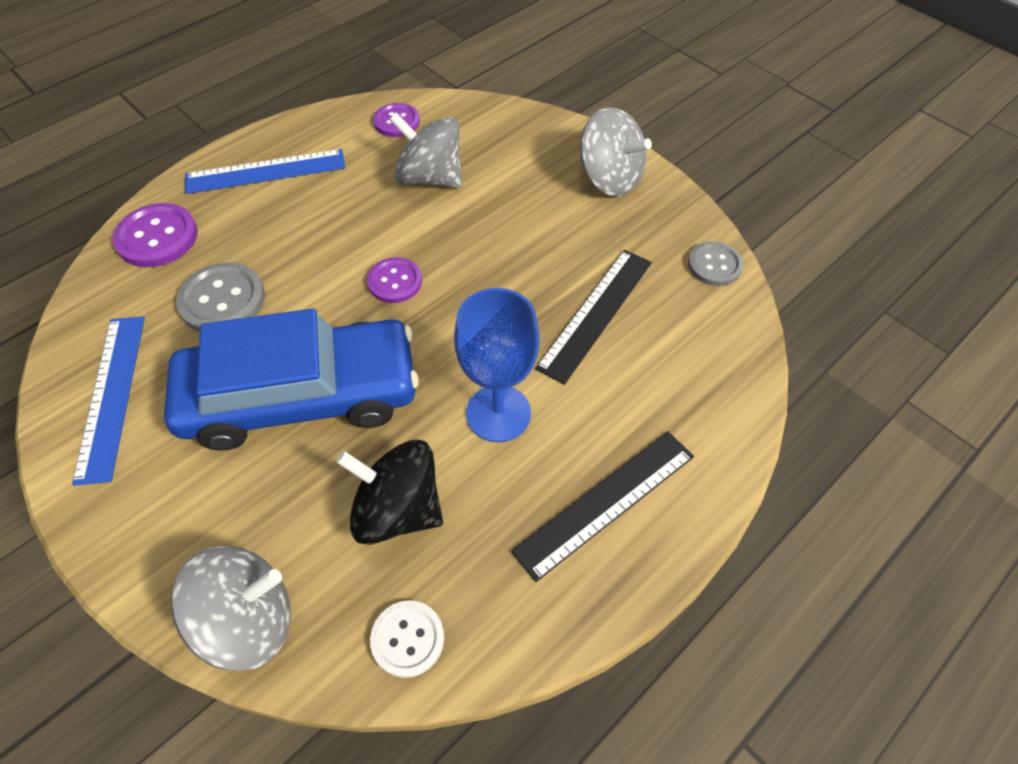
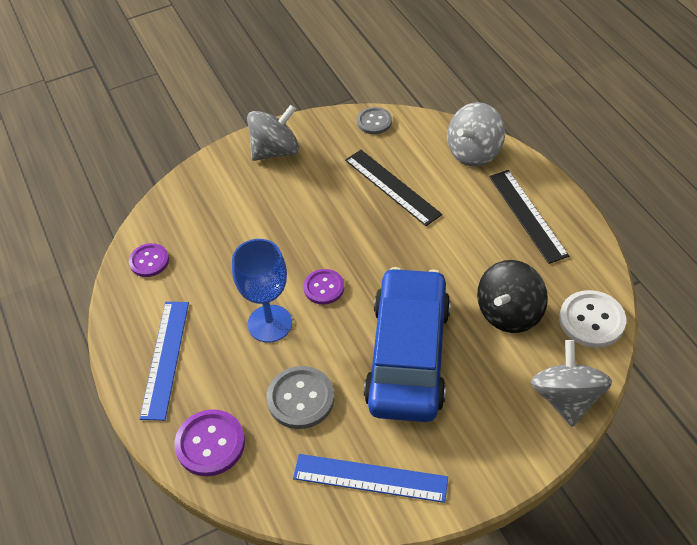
camera: 70 degrees left, 5 degrees down
(407, 639) = (591, 320): white button -> white button, size x1.51
(430, 178) = (226, 250): grey spinning top -> grey spinning top (474, 152)
(498, 413) = (453, 251): blue goblet -> blue goblet (269, 323)

